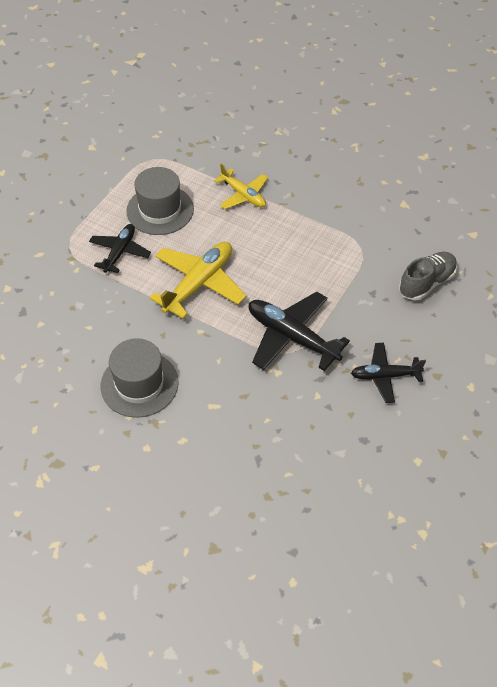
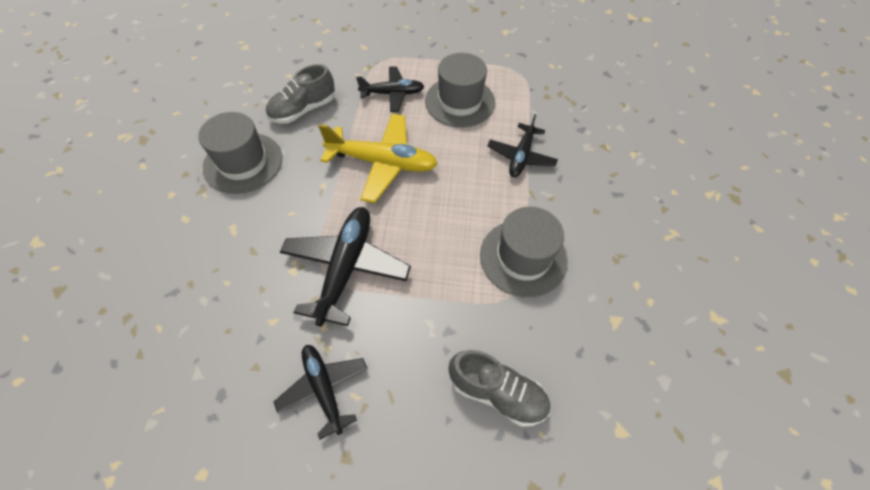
camera: 65 degrees right, 5 degrees up
(98, 323) = (303, 110): none -> grey shoe
(243, 195) = (521, 156): yellow plane -> black plane
(335, 231) = (523, 257): none -> grey hat

